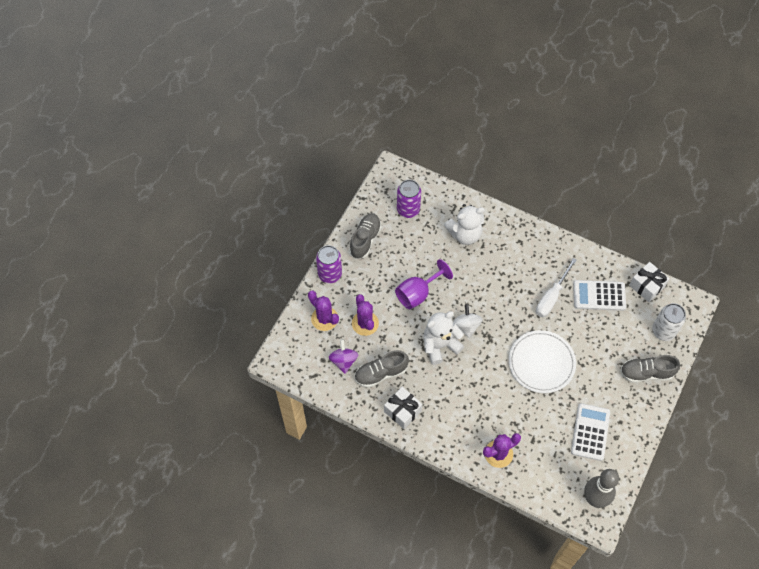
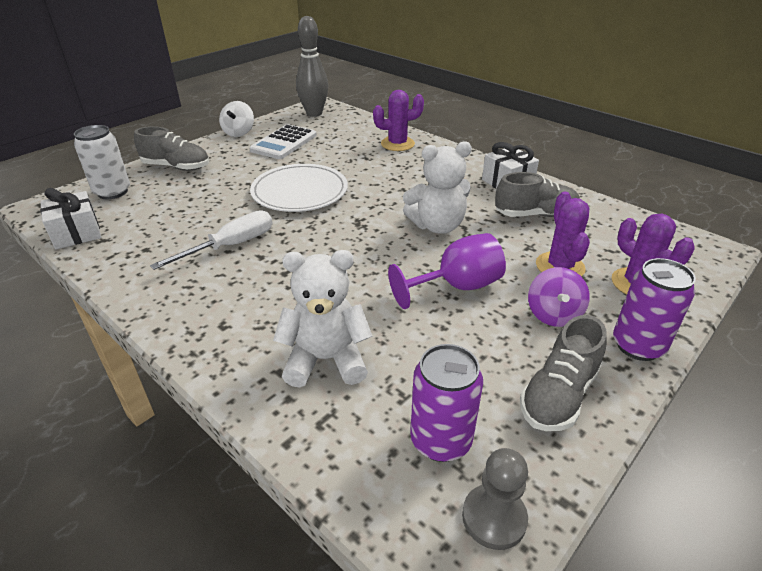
camera: 165 degrees left, 25 degrees down
(343, 361) = (595, 233): purple spinning top -> purple spinning top (553, 314)
(385, 188) = (494, 518): none -> grey pawn
(467, 326) = (386, 238): white spinning top -> white spinning top (239, 133)
(599, 295) = (158, 235): white calculator -> none

